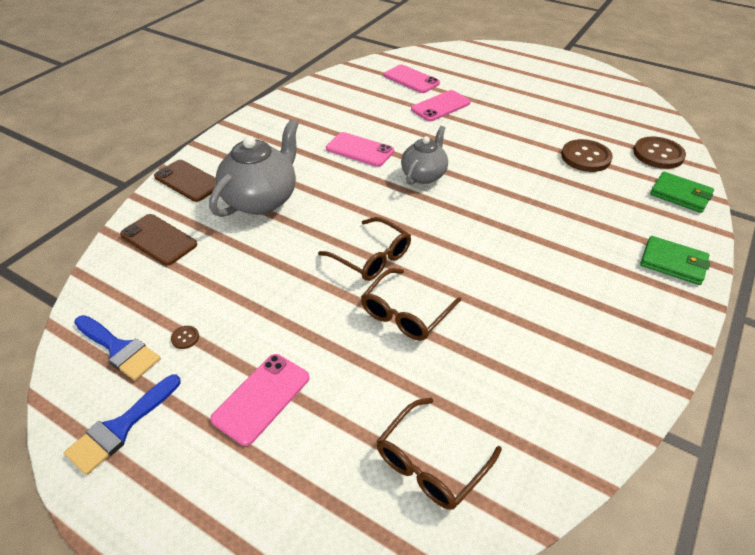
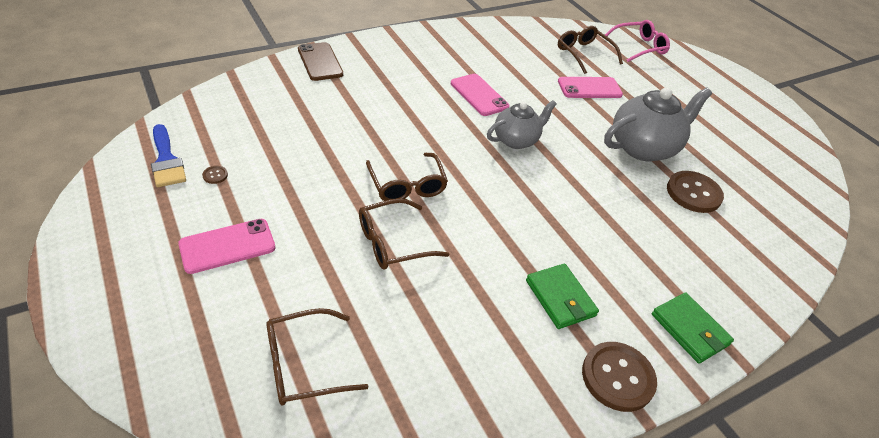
camera: 25 degrees right, 0 degrees up
(120, 427) = (121, 214): blue brush -> none
(158, 240) = (260, 96): brown phone -> none
(262, 199) = (362, 100): grey teapot -> grey teapot (643, 147)
(411, 79) = (584, 54): pink phone -> brown glasses
(447, 57) = (639, 47): none -> pink glasses
(658, 154) = (779, 225): brown button -> brown button (617, 377)
(680, 195) = (765, 273): green wallet -> green wallet (560, 298)

